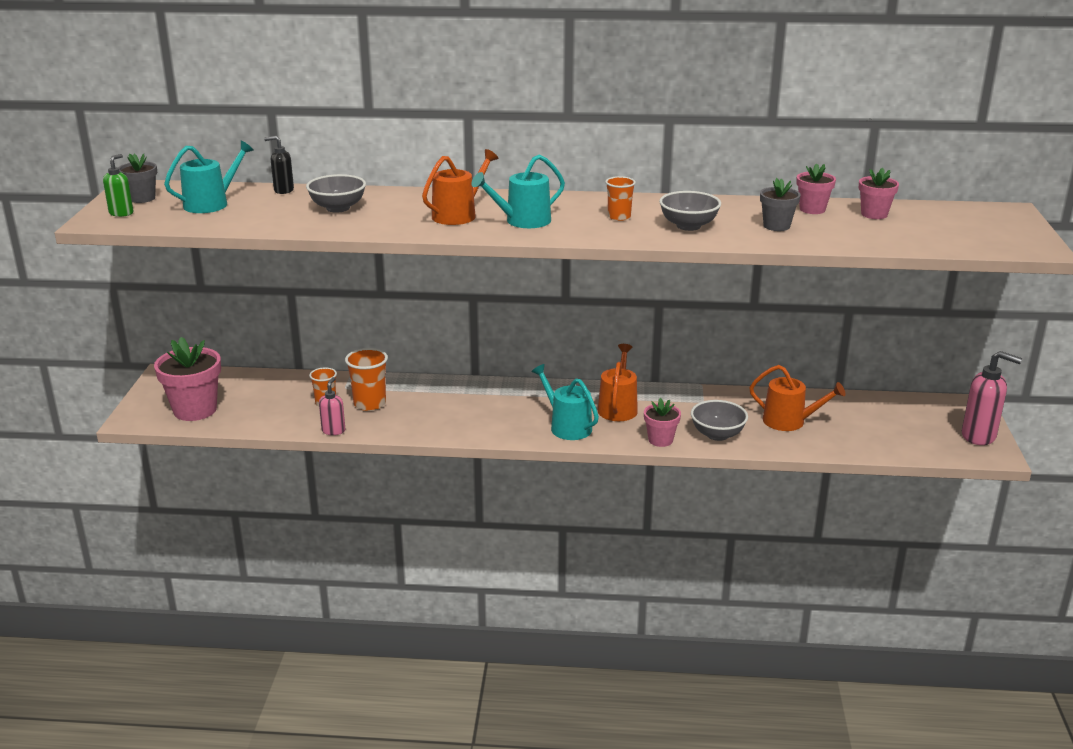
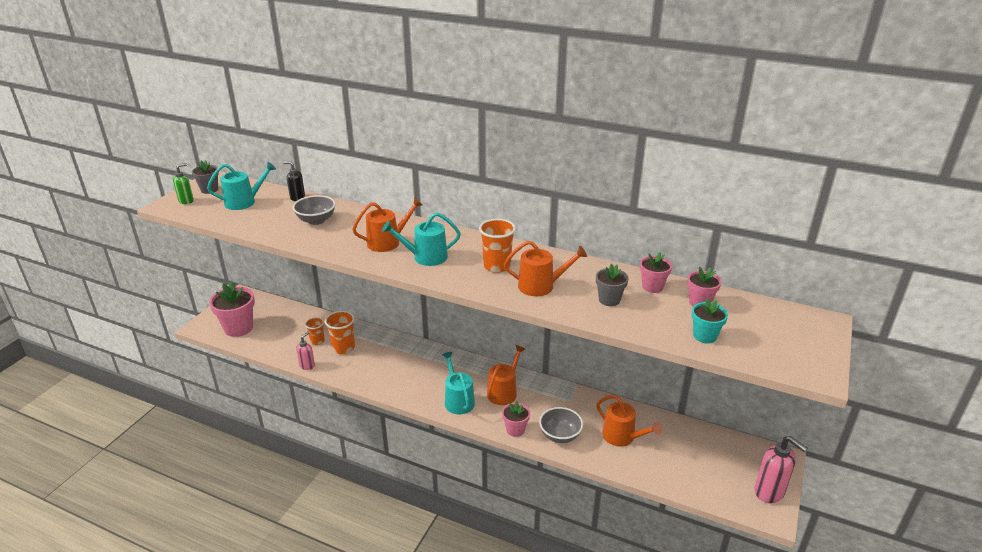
camera: 20 degrees right, 5 degrees up
(619, 217) = (497, 266): orange cup -> orange cup, size x1.55
(688, 226) = (541, 286): grey bowl -> orange watering can
(904, 238) = (704, 336): none -> turquoise flower pot

